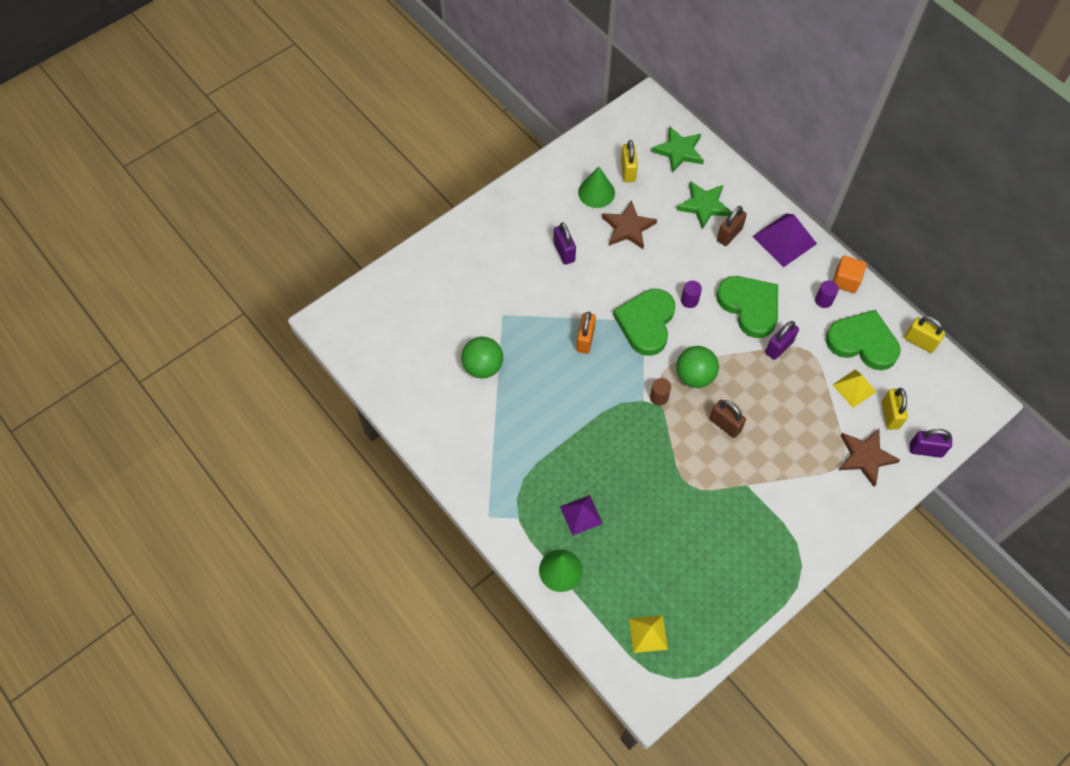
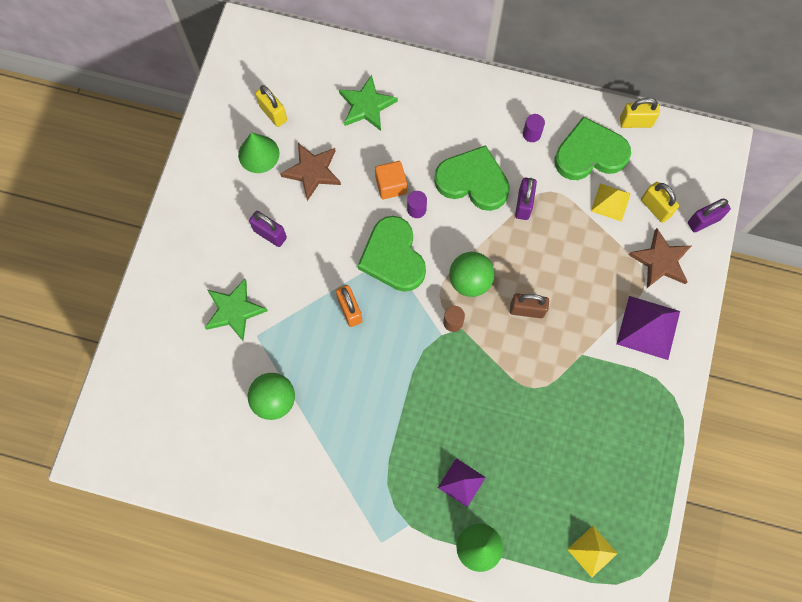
camera: 35 degrees left, 10 degrees up
(679, 151) = (307, 64): green star -> green star (234, 310)
(729, 234) = (408, 121): brown padlock -> none
(784, 240) = (460, 95): purple pyramid -> purple pyramid (648, 327)
(845, 281) = (538, 102): orange cube -> orange cube (391, 185)

